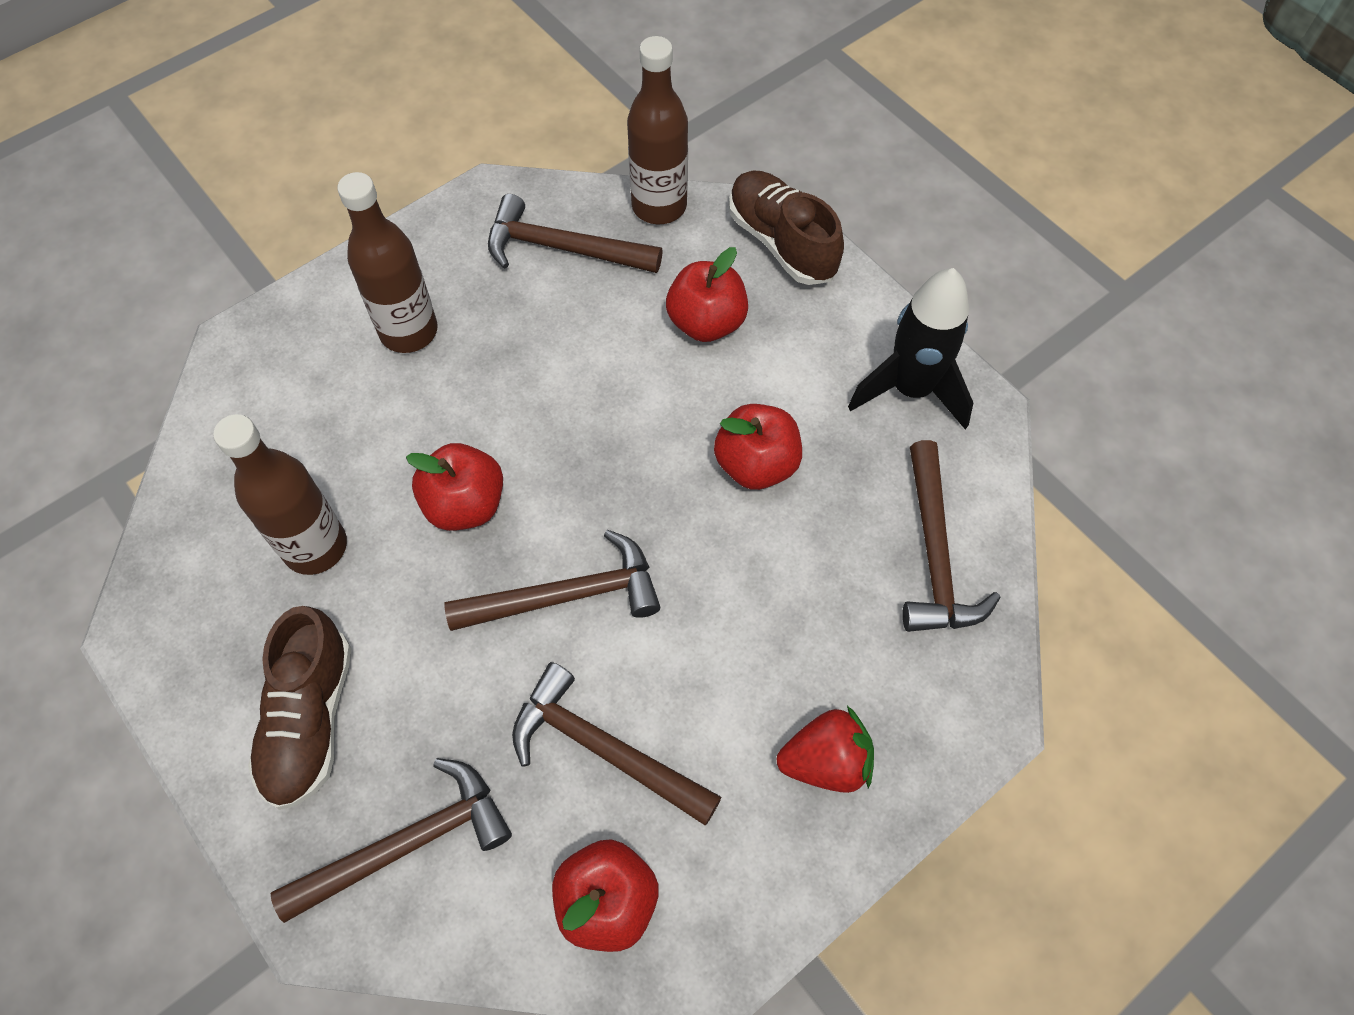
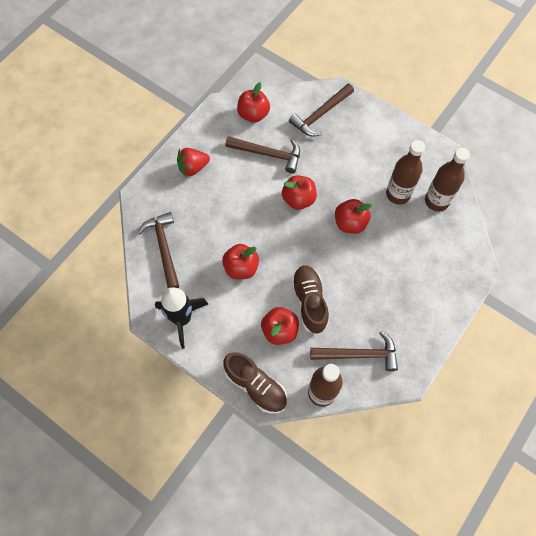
camera: 165 degrees right, 5 degrees up
(310, 719) = (369, 140): brown shoe -> brown shoe (309, 302)
(409, 331) = (408, 292): brown bottle -> brown bottle (436, 201)
(567, 595) = (298, 199): brown hammer -> red apple

